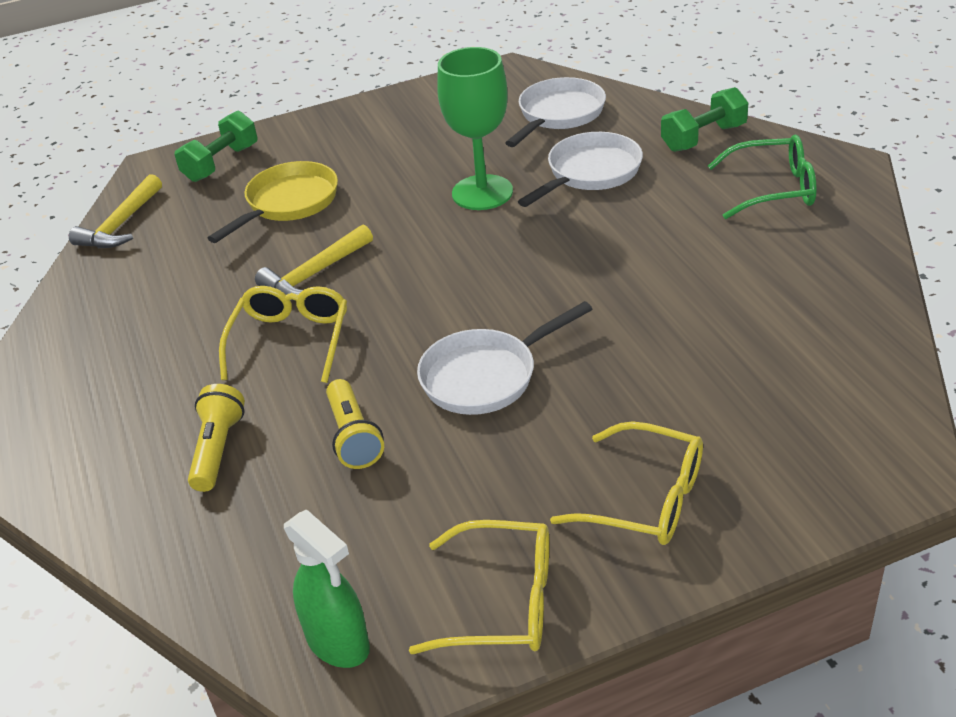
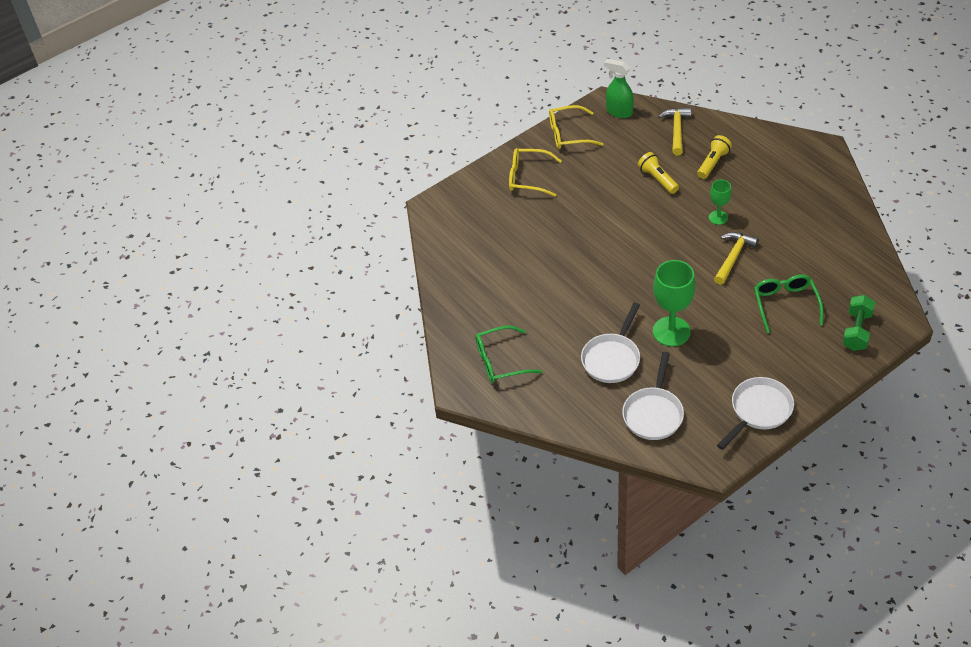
camera: 165 degrees right, 10 degrees up
(121, 224) = (876, 272): yellow hammer -> yellow hammer (677, 130)
(217, 450) = (713, 163): yellow flashlight -> yellow flashlight turned 135 degrees counterclockwise
(288, 203) = (785, 304): yellow pan -> green glasses
(290, 340) = (718, 217): yellow glasses -> green goblet
(485, 376) = (614, 216): white pan -> white pan (758, 411)
(703, 138) = (550, 402): green dumbbell -> none

